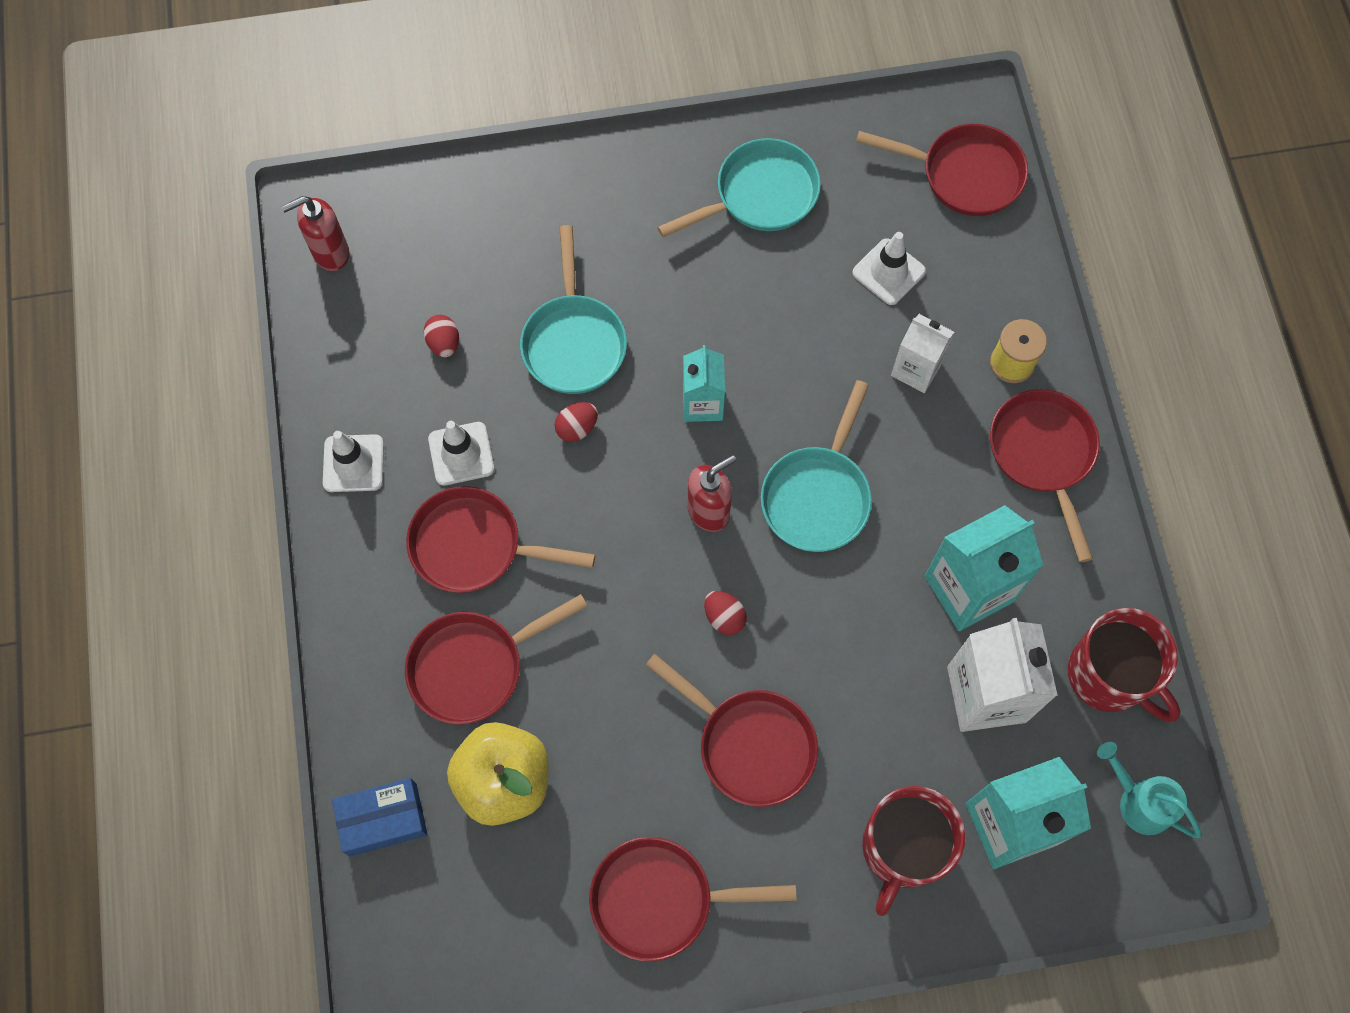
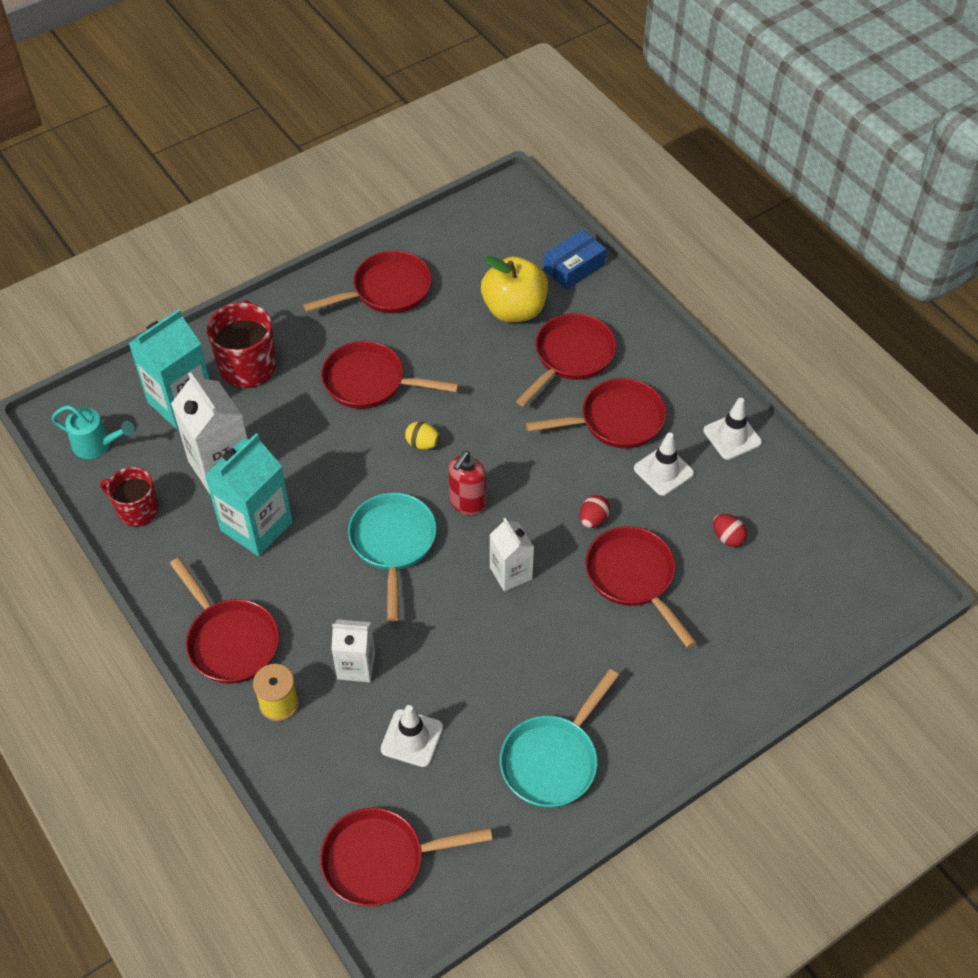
camera: 155 degrees right, 15 degrees down
(330, 253) = (859, 566): red soap dispenser -> none
(574, 342) = (633, 577): turquoise pan -> red pan
(702, 403) = (511, 573): turquoise carton -> white carton
(724, 617) = (422, 444): red egg -> yellow egg
(1109, 675) = (137, 510): red mug -> red mug, size x0.67

